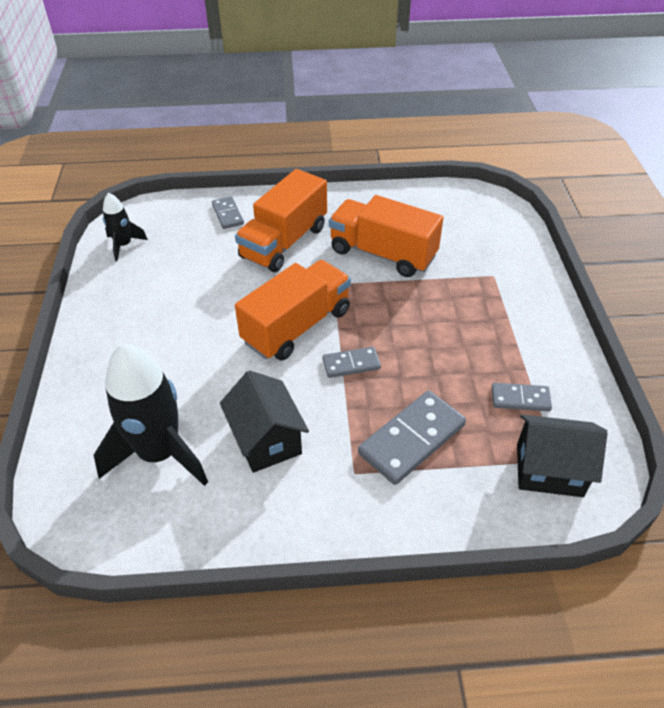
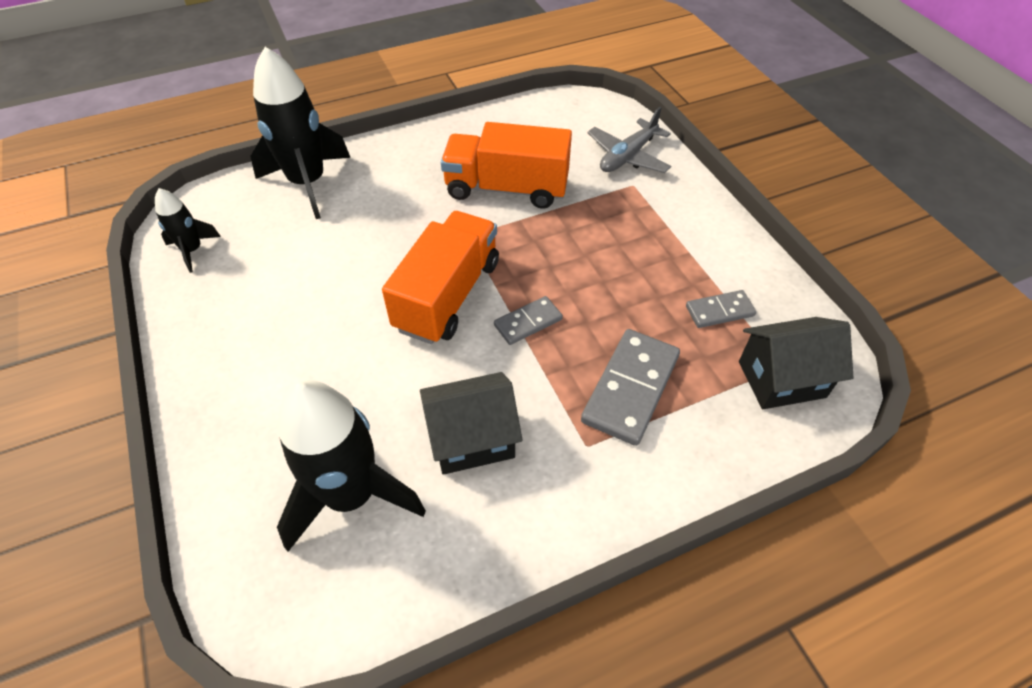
camera: 20 degrees left, 5 degrees up
(228, 214) = (308, 183): grey domino -> black rocket
(266, 440) = (472, 439): black house -> black house turned 60 degrees counterclockwise
(284, 242) = (389, 201): orange truck -> none
(500, 250) = (628, 156): none -> grey plane

